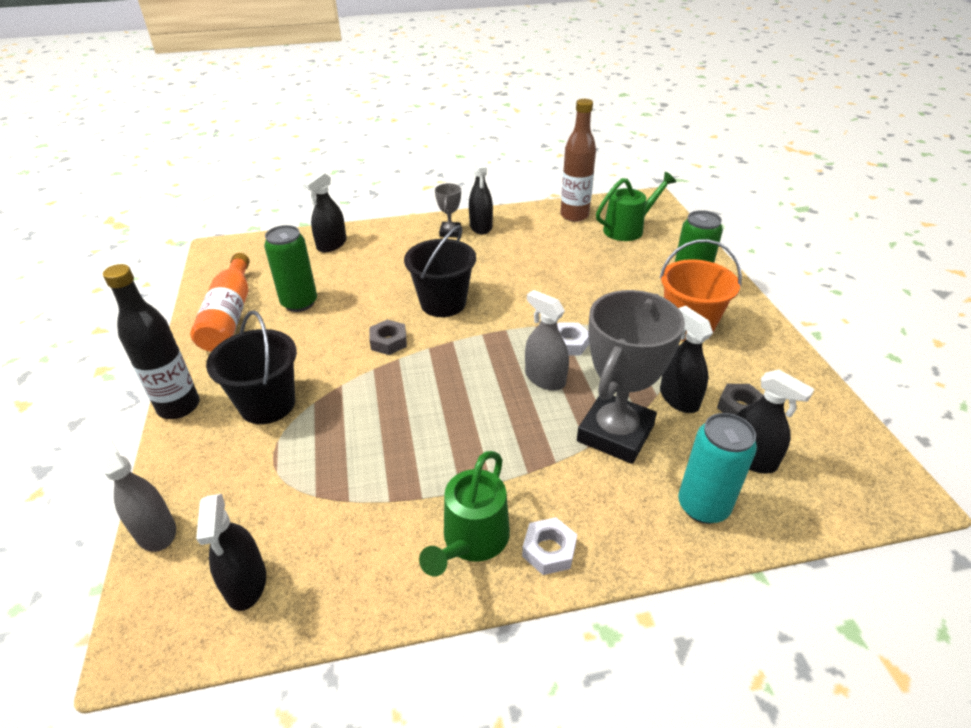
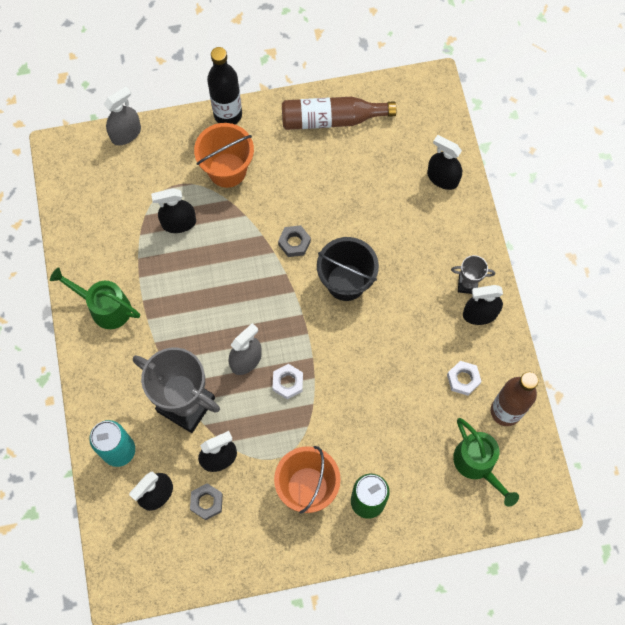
camera: 90 degrees right, 30 degrees up
(229, 315) = (332, 119): orange bottle -> brown bottle
(246, 583) = (88, 190): black spray bottle -> black spray bottle (179, 223)
(267, 404) = (227, 170): black bucket -> orange bucket
(299, 303) = (348, 168): green can -> none
(549, 550) = (94, 351): white nut -> white nut (463, 379)

